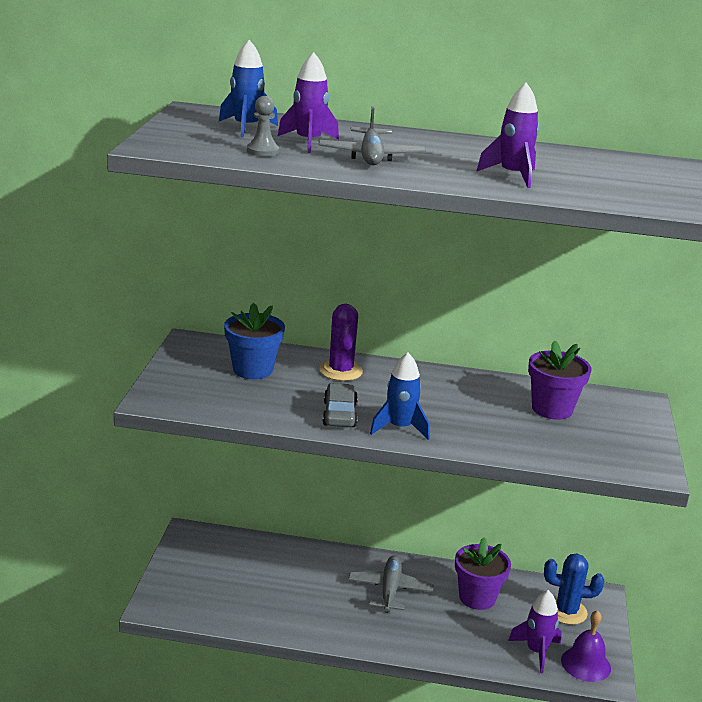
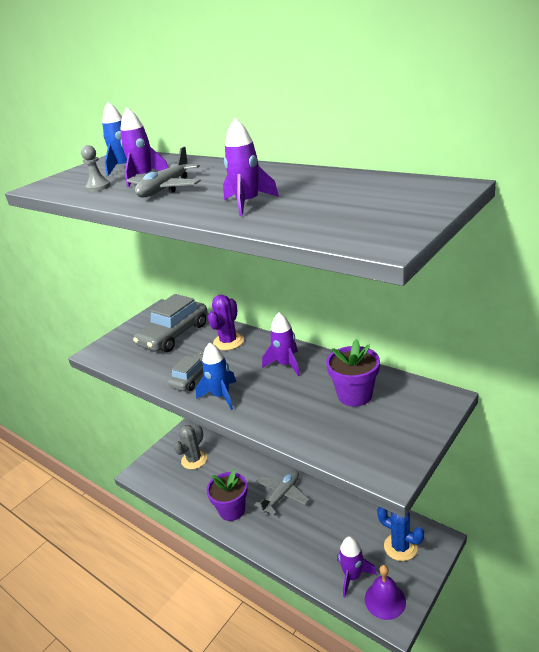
camera: 35 degrees right, 5 degrees up
(231, 574) = (194, 460): none -> grey cactus
(253, 370) = (174, 335): blue flower pot -> grey car
(443, 388) = (286, 364): none -> purple rocket
(477, 597) = (339, 517): purple flower pot -> purple flower pot (232, 510)

